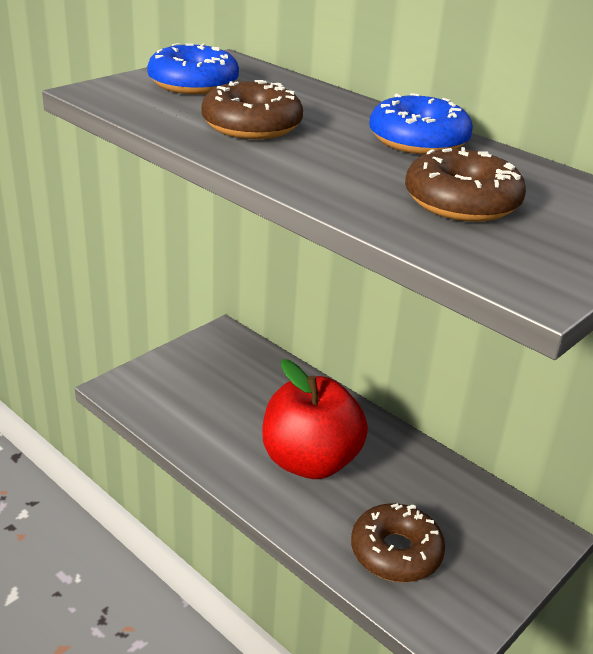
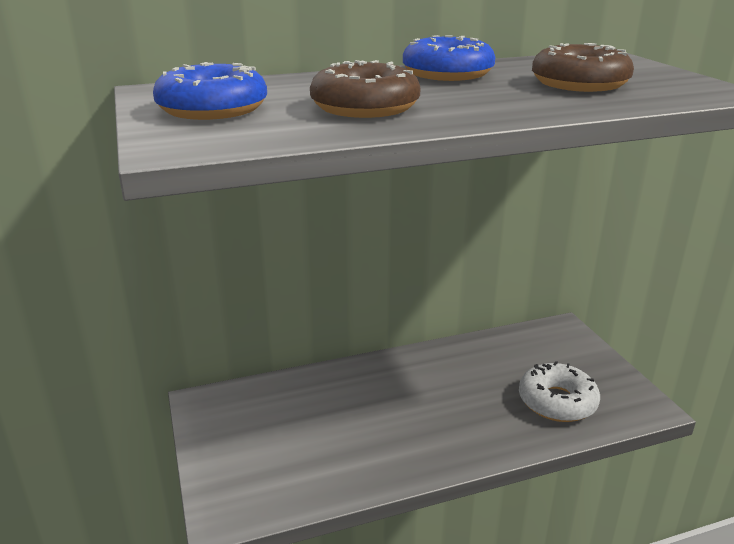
camera: 60 degrees left, 5 degrees down
(310, 461) = (431, 410): red apple -> none
(396, 552) = (557, 402): brown donut -> white donut

